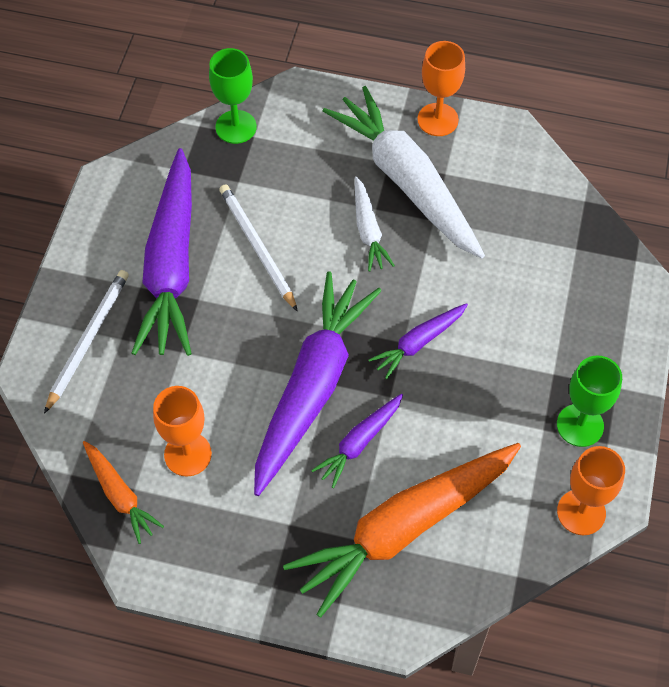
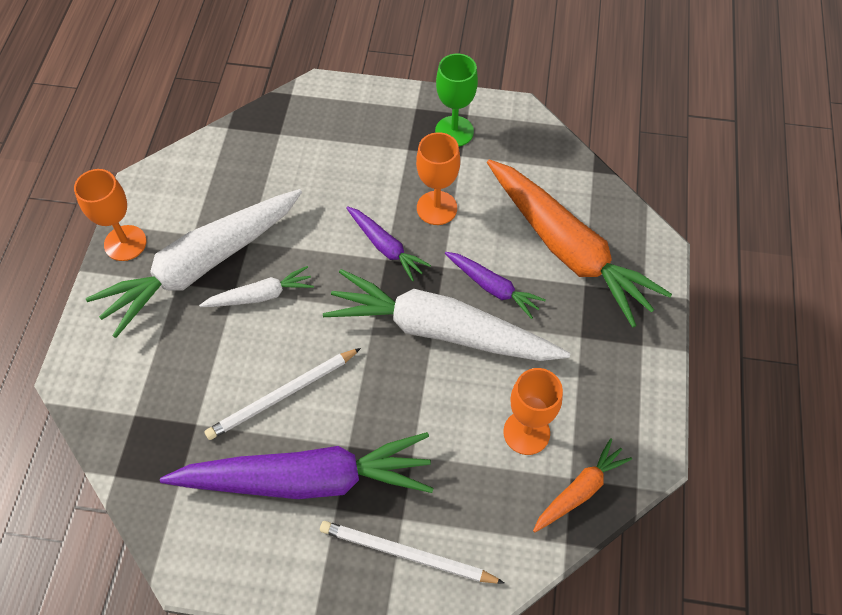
camera: 95 degrees left, 0 degrees up
(236, 127) = (119, 435): green goblet -> none
(312, 387) = (440, 330): purple carrot -> white carrot
(581, 512) = (531, 131): orange goblet -> orange goblet (437, 208)

